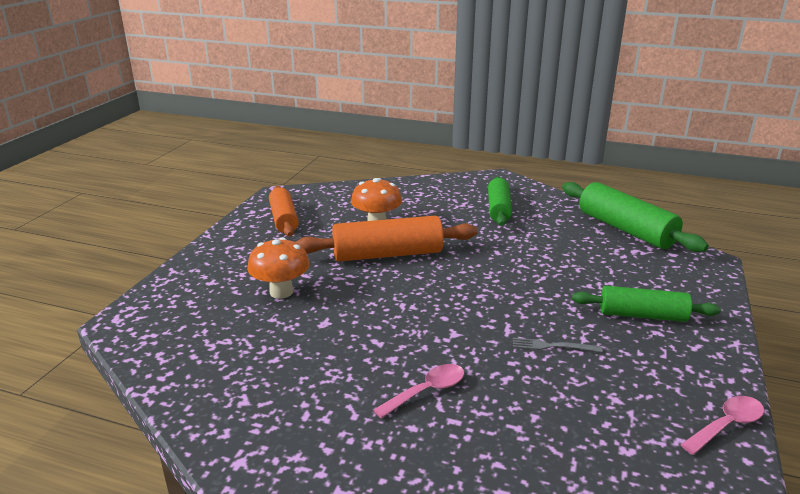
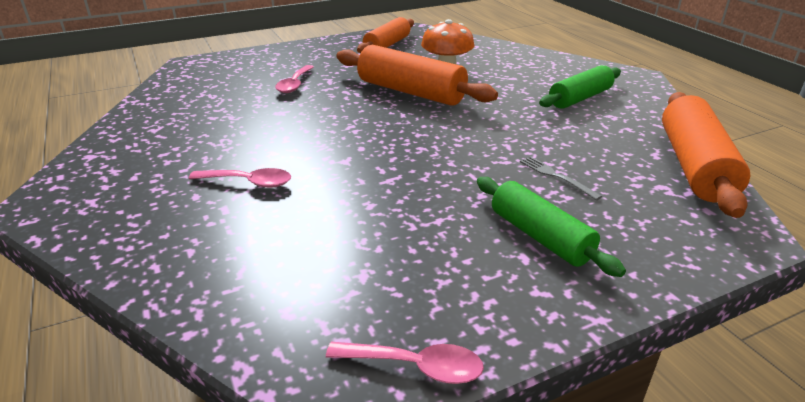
camera: 45 degrees right, 5 degrees up
(281, 292) = (294, 84): orange mushroom -> pink spoon
(552, 346) = (398, 209): grey fork -> grey fork (556, 176)
(626, 229) = (694, 166): green rolling pin -> orange rolling pin

